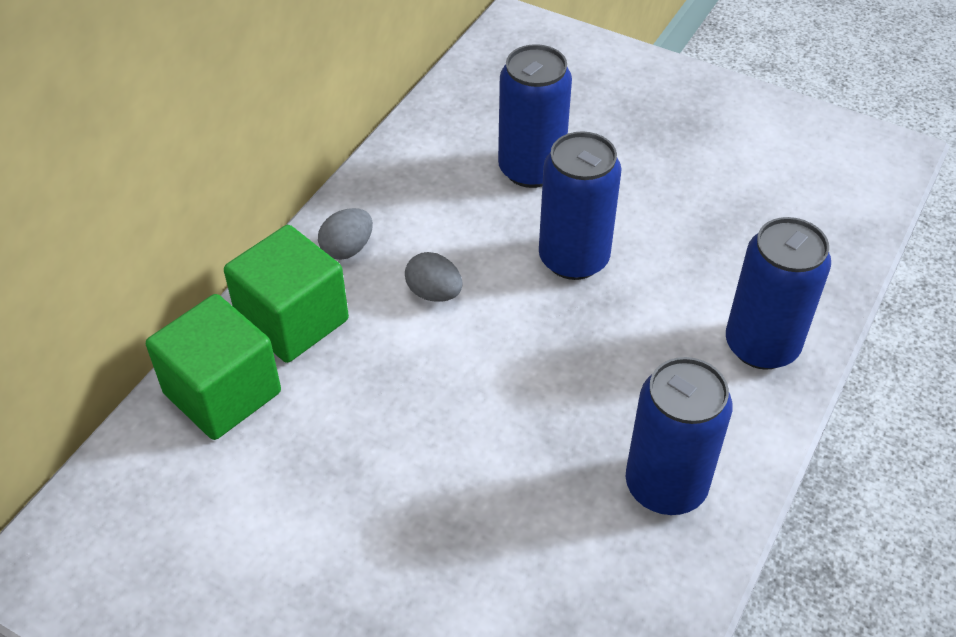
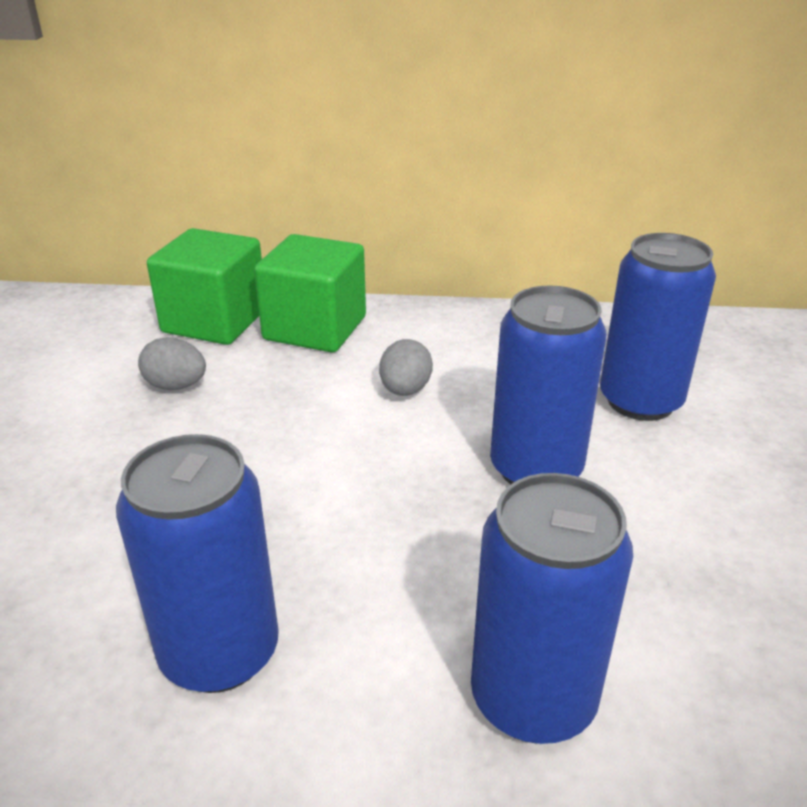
camera: 65 degrees right, 15 degrees down
(347, 249) = (421, 329): grey egg -> grey egg (176, 386)

